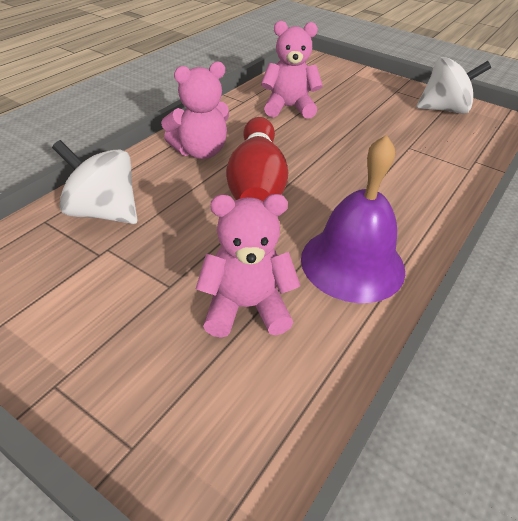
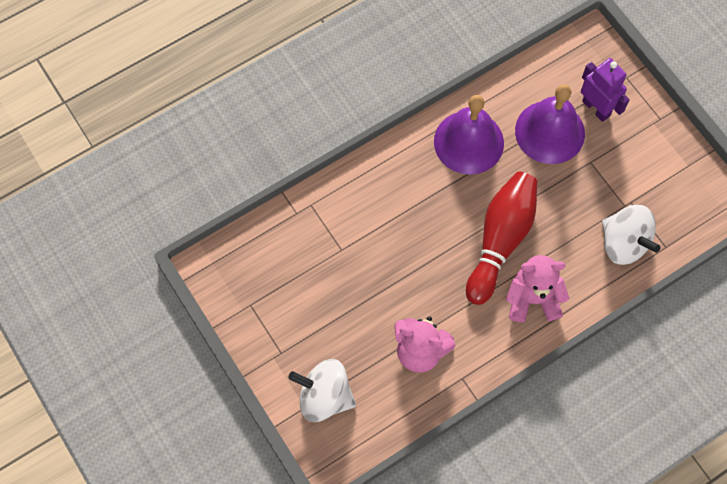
camera: 155 degrees left, 25 degrees up
(180, 366) = (596, 108): none -> purple robot
(246, 307) = (550, 132): pink teddy bear -> purple bell
(444, 109) = (258, 299): white spinning top -> white spinning top (324, 397)

